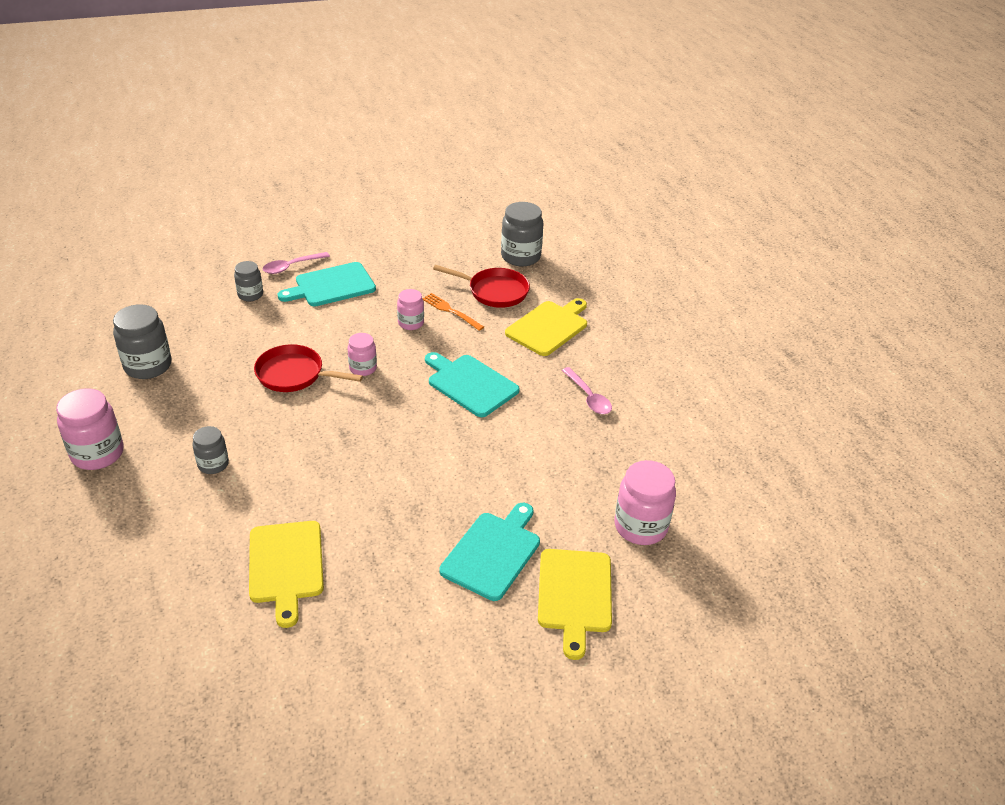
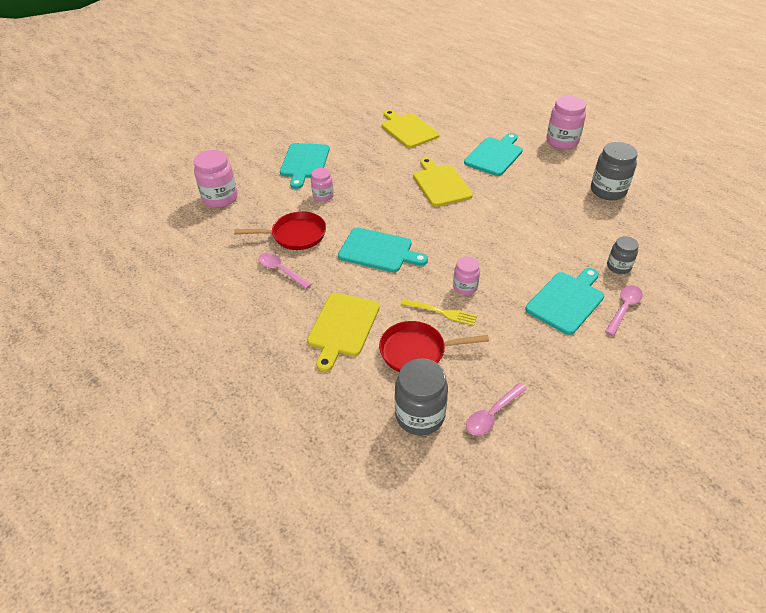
camera: 160 degrees right, 5 degrees up
(213, 464) = (495, 155): grey jar -> turquoise cutting board
(294, 374) = (508, 216): red pan -> red pan (295, 235)
(363, 368) = (466, 236): pink jar -> pink jar (323, 196)
(450, 311) = (441, 312): orange fork -> yellow fork
(467, 242) = (492, 414): none -> pink spoon
(574, 595) = (251, 158): yellow cutting board -> yellow cutting board (441, 184)

